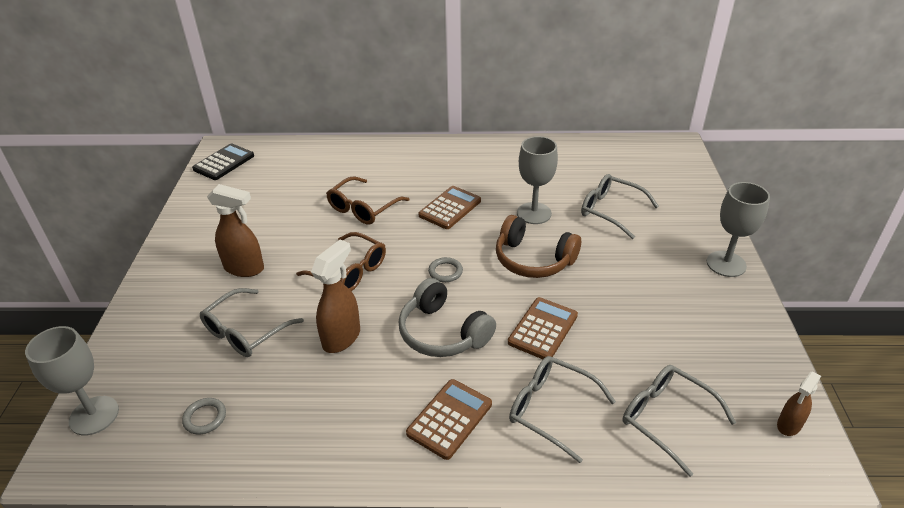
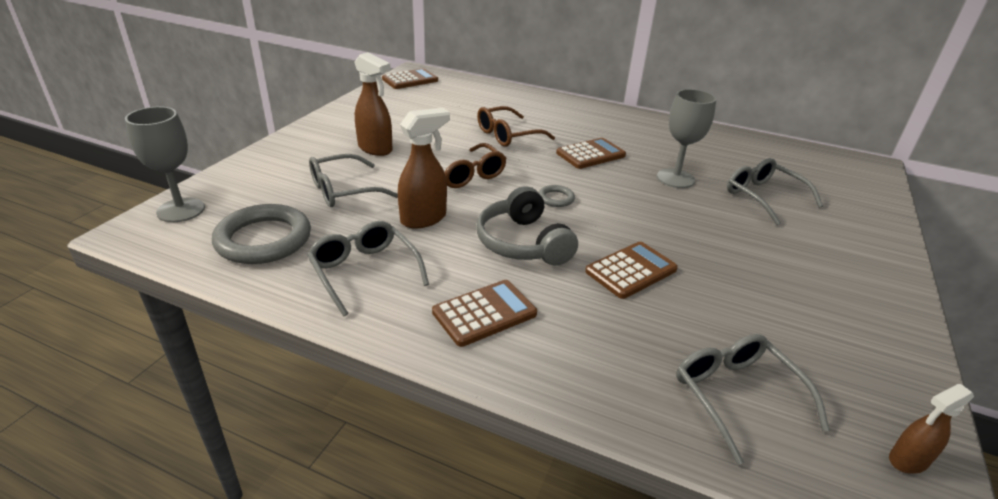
camera: 20 degrees right, 5 degrees down
(205, 418) = (263, 239): grey ring -> grey ring, size x2.20
(224, 162) = (410, 80): black calculator -> brown calculator
(533, 260) = (653, 213): brown headphones -> none
(551, 409) = (599, 341): grey glasses -> grey glasses (364, 272)
(726, 264) = (886, 276): grey goblet -> none

